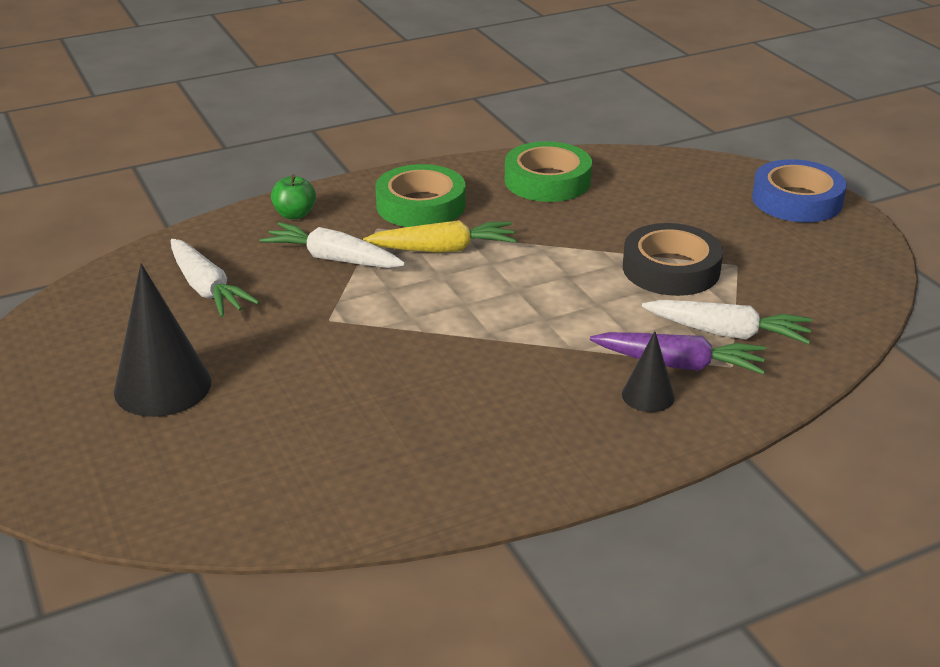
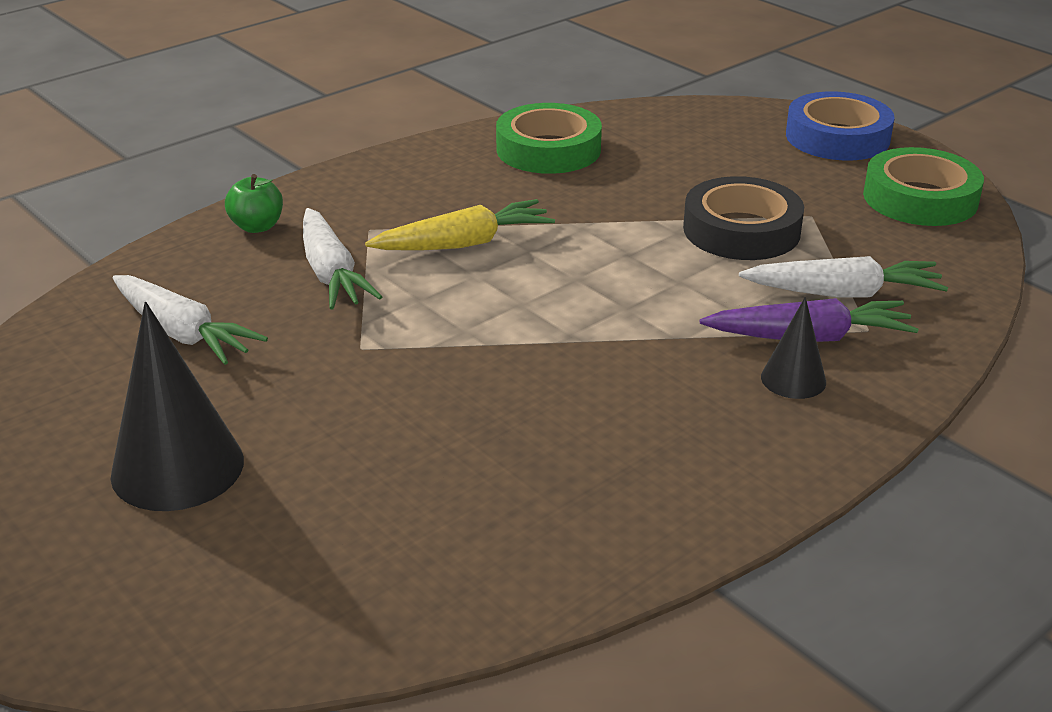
camera: 15 degrees left, 0 degrees up
(333, 259) = (331, 273): white carrot -> white carrot turned 120 degrees counterclockwise
(421, 205) = (411, 196): green tape -> green tape (920, 198)

